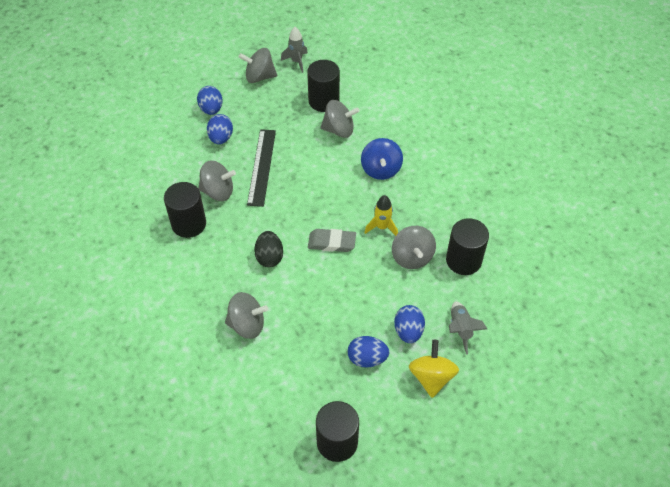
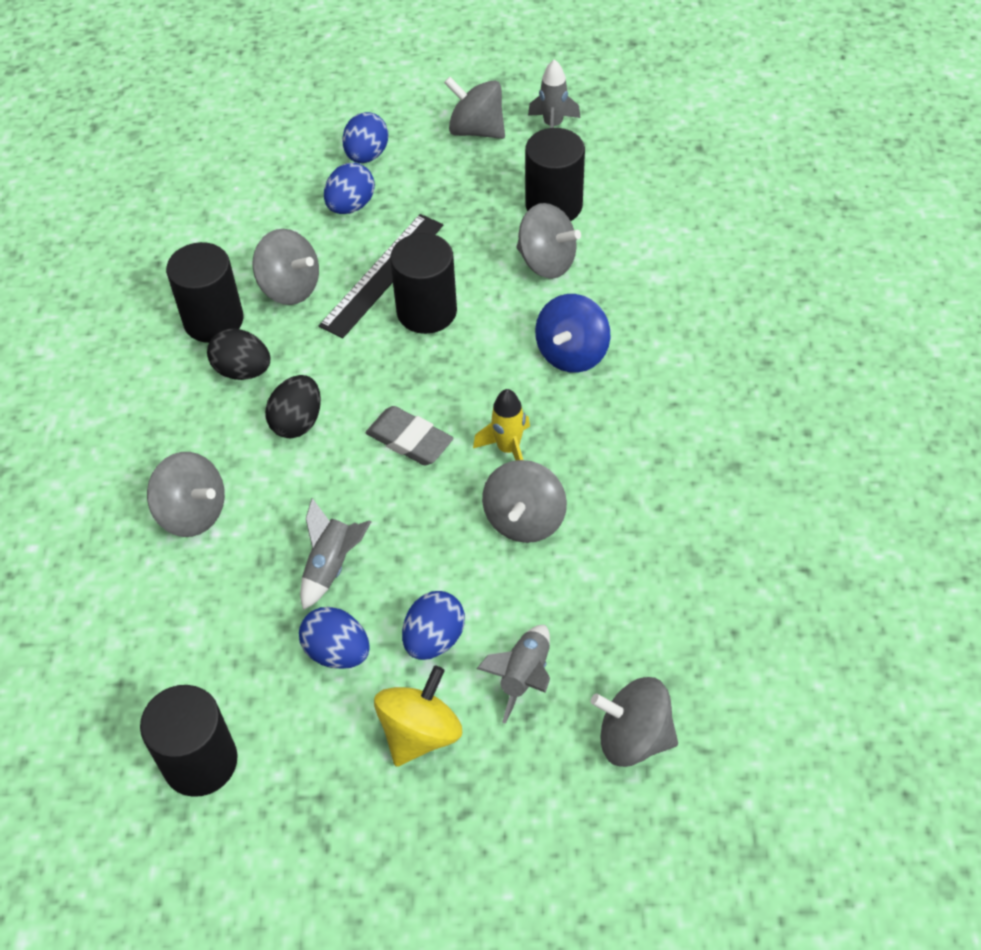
camera: 30 degrees right, 0 degrees up
(223, 243) = (243, 370): none -> black egg
(336, 319) = (331, 566): none -> grey rocket
(463, 260) = (609, 563): black cylinder -> black cylinder (426, 311)
(526, 333) = (633, 737): none -> grey spinning top

